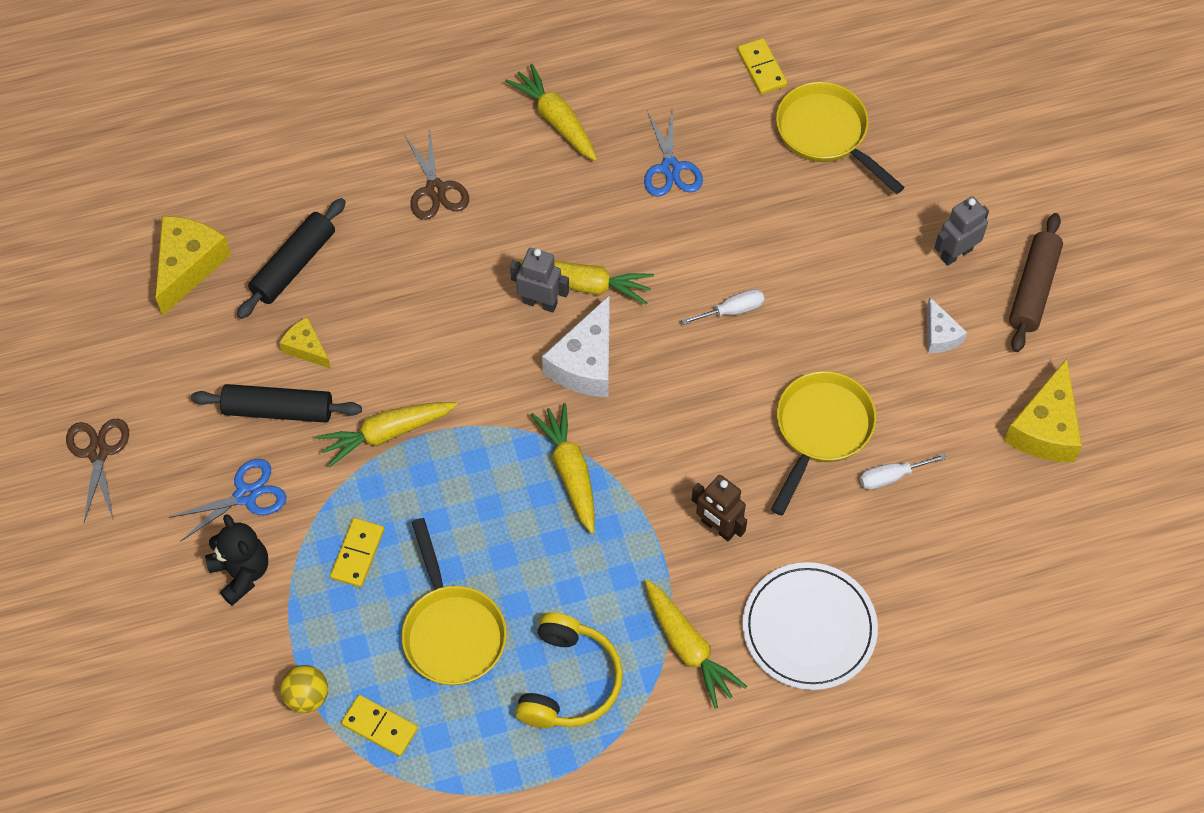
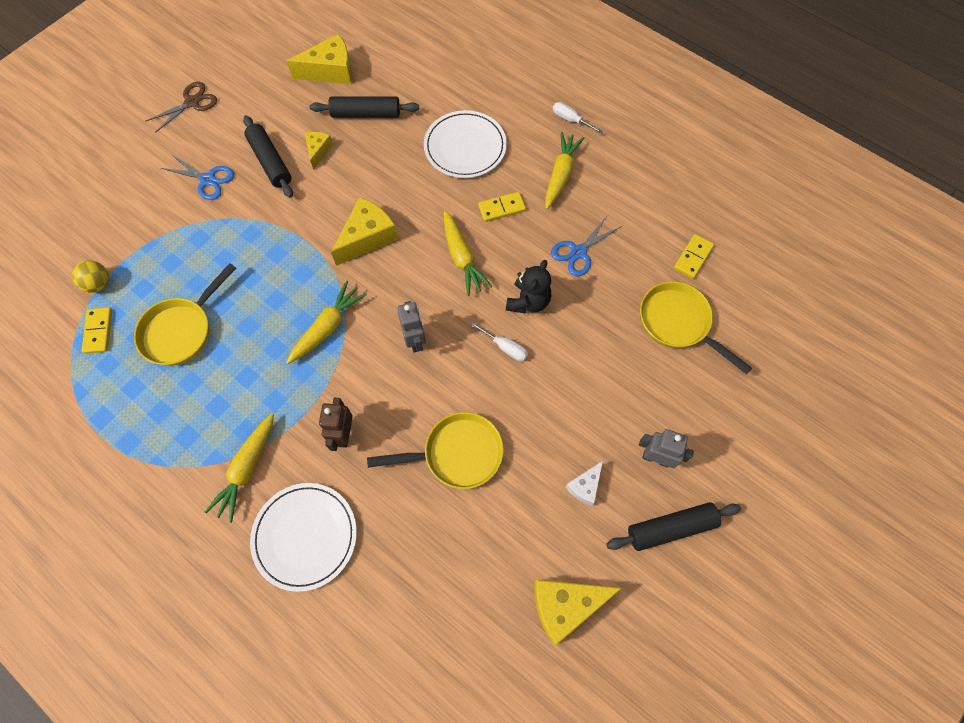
camera: 55 degrees right, 5 degrees up
(241, 573) = (158, 207): black teddy bear -> black teddy bear (528, 301)
(358, 554) = (204, 253): yellow domino -> yellow domino (502, 208)
(387, 433) = (290, 220): yellow carrot -> none
(435, 190) = (465, 147): brown scissors -> white plate
(480, 364) = (367, 237): none -> yellow cheese
(540, 302) = (431, 242): grey robot -> grey robot (415, 340)
(568, 681) = (184, 413): yellow headphones -> none
(585, 363) = (408, 290): white cheese -> none
(826, 134) = (678, 323): yellow pan -> yellow pan turned 60 degrees counterclockwise
(891, 477) = (453, 520): white screwdriver -> white screwdriver (570, 120)
(1033, 288) = (670, 528): brown rolling pin -> black rolling pin

